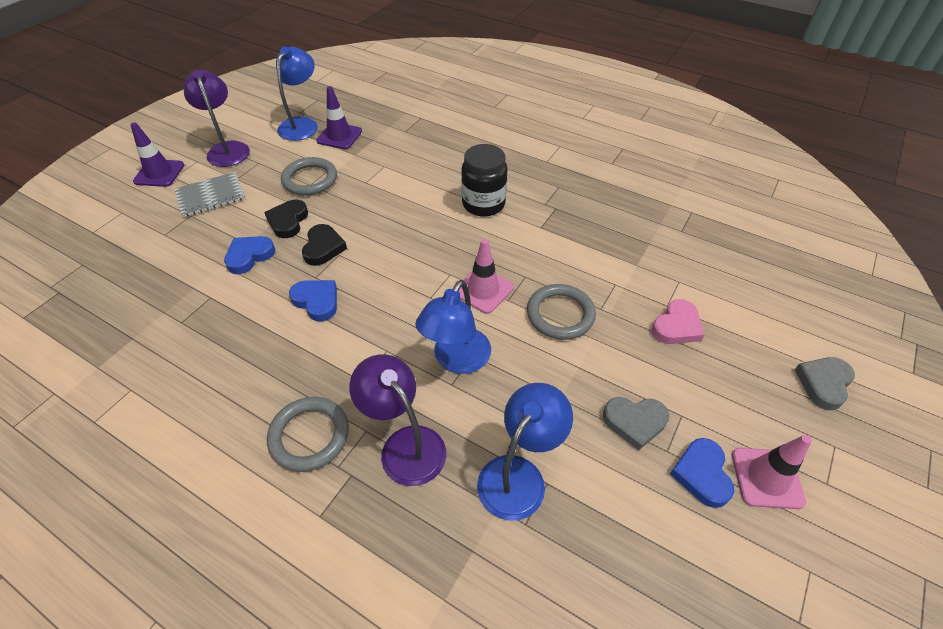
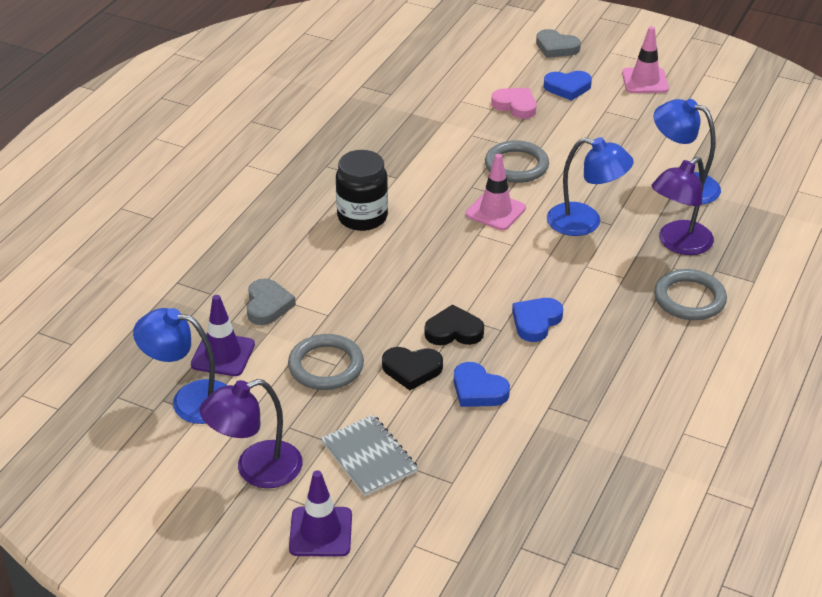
camera: 95 degrees left, 10 degrees down
(634, 422) = (618, 132): grey heart -> grey heart (267, 305)
(701, 474) = (652, 106): blue heart -> blue heart (567, 87)

